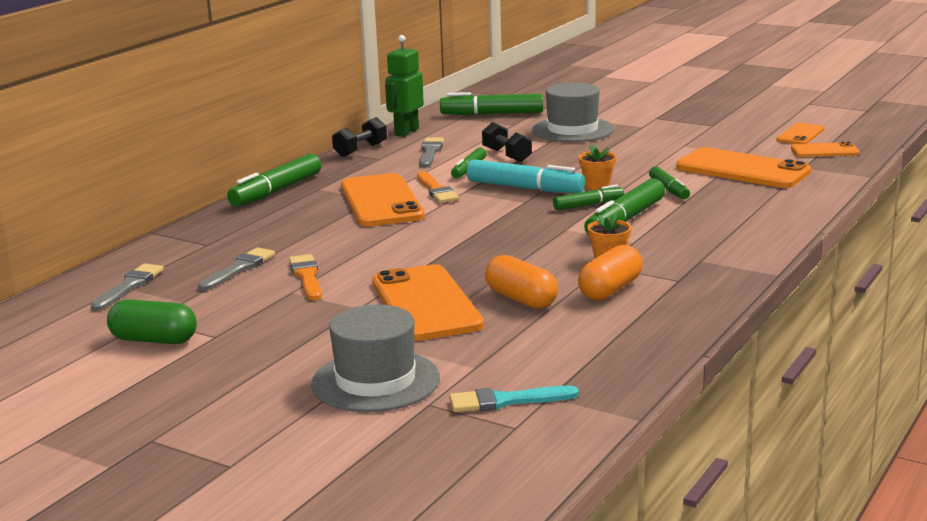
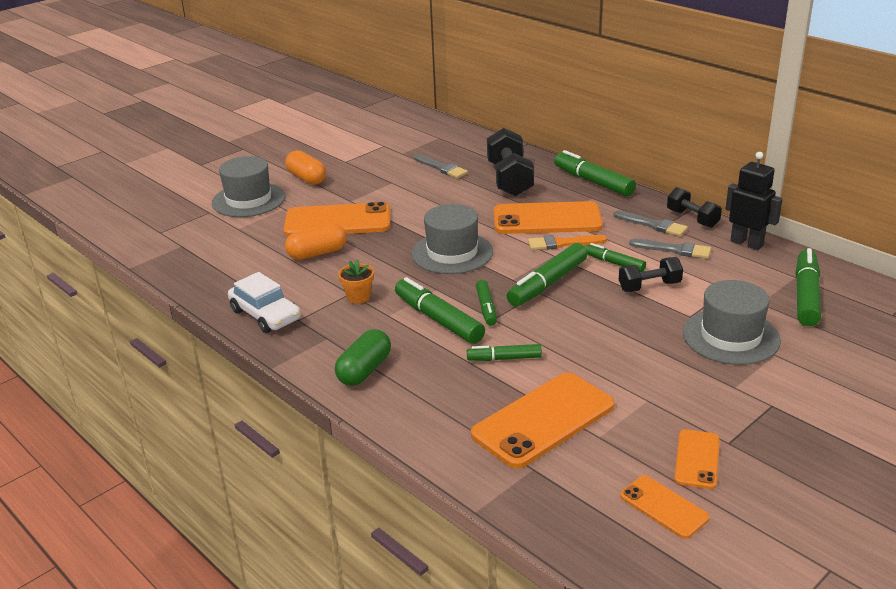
camera: 105 degrees right, 10 degrees up
(129, 286) = (436, 139): grey brush -> grey brush (653, 225)
(154, 340) = (354, 147): green capsule -> green capsule (364, 370)
(274, 228) = (509, 179): none -> black dumbbell
(307, 276) = (413, 187): orange brush -> none
(406, 132) = (747, 243): green robot -> black robot
(482, 232) = (452, 253): none -> grey hat
(506, 401) = (189, 233): turquoise brush -> none
(525, 188) = (547, 284): turquoise marker -> green marker
(597, 185) = (536, 321): orange flower pot -> none
(610, 290) = (304, 288): orange capsule -> orange capsule (307, 178)
(684, 298) = (265, 315): none -> white car
(824, 151) = (587, 506): orange phone -> orange phone (697, 459)

